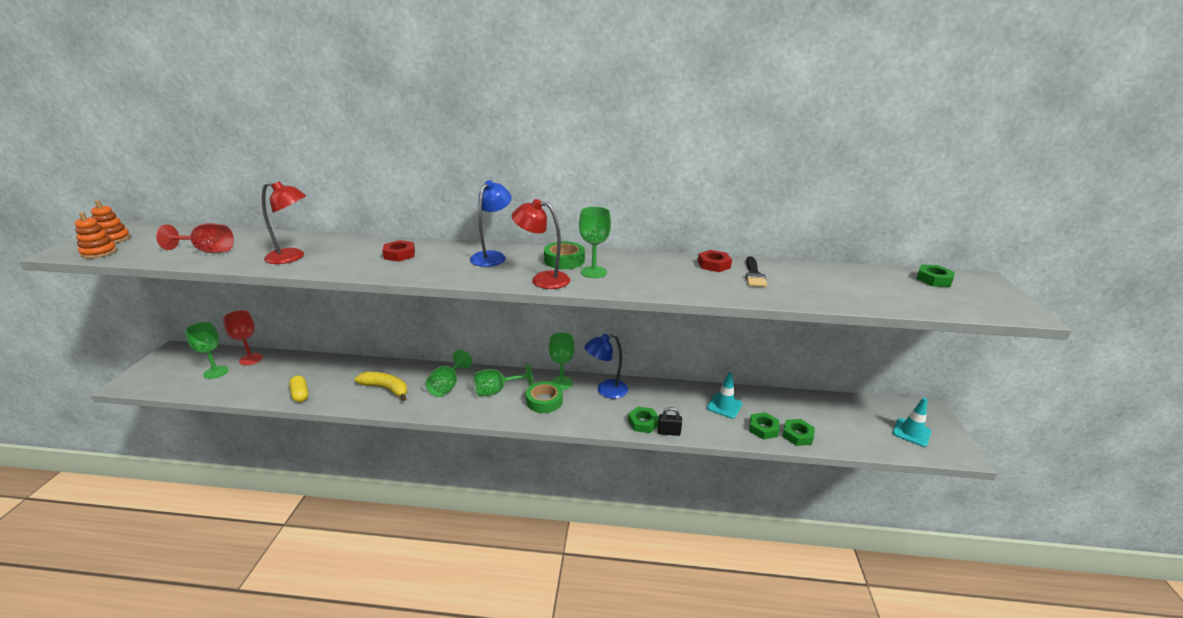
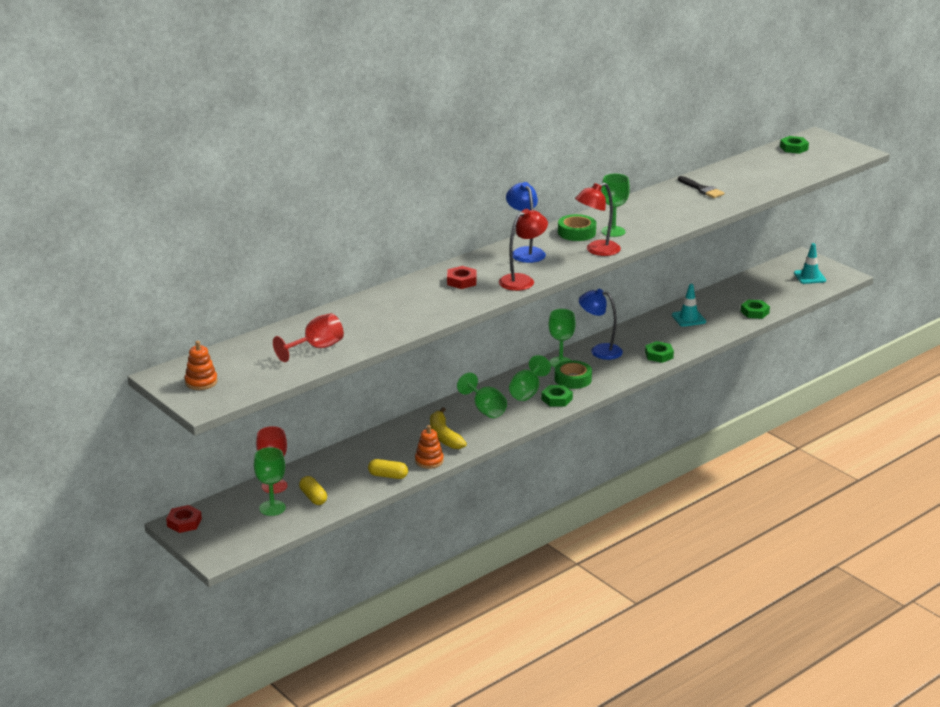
camera: 45 degrees left, 0 degrees up
(99, 252) = (236, 391): orange stacking toy -> orange stacking toy (429, 461)
(243, 380) = (313, 497): none -> yellow capsule
(292, 257) = (395, 319): red lamp -> red lamp (522, 280)
(386, 389) = (444, 436): yellow banana -> yellow banana turned 90 degrees counterclockwise
(606, 390) = (600, 350): blue lamp -> blue lamp turned 90 degrees clockwise
(668, 432) = (683, 352): black padlock -> none
(714, 265) = (667, 193): red nut -> red nut (184, 522)
(763, 429) = (731, 319): green nut -> green nut (556, 399)

